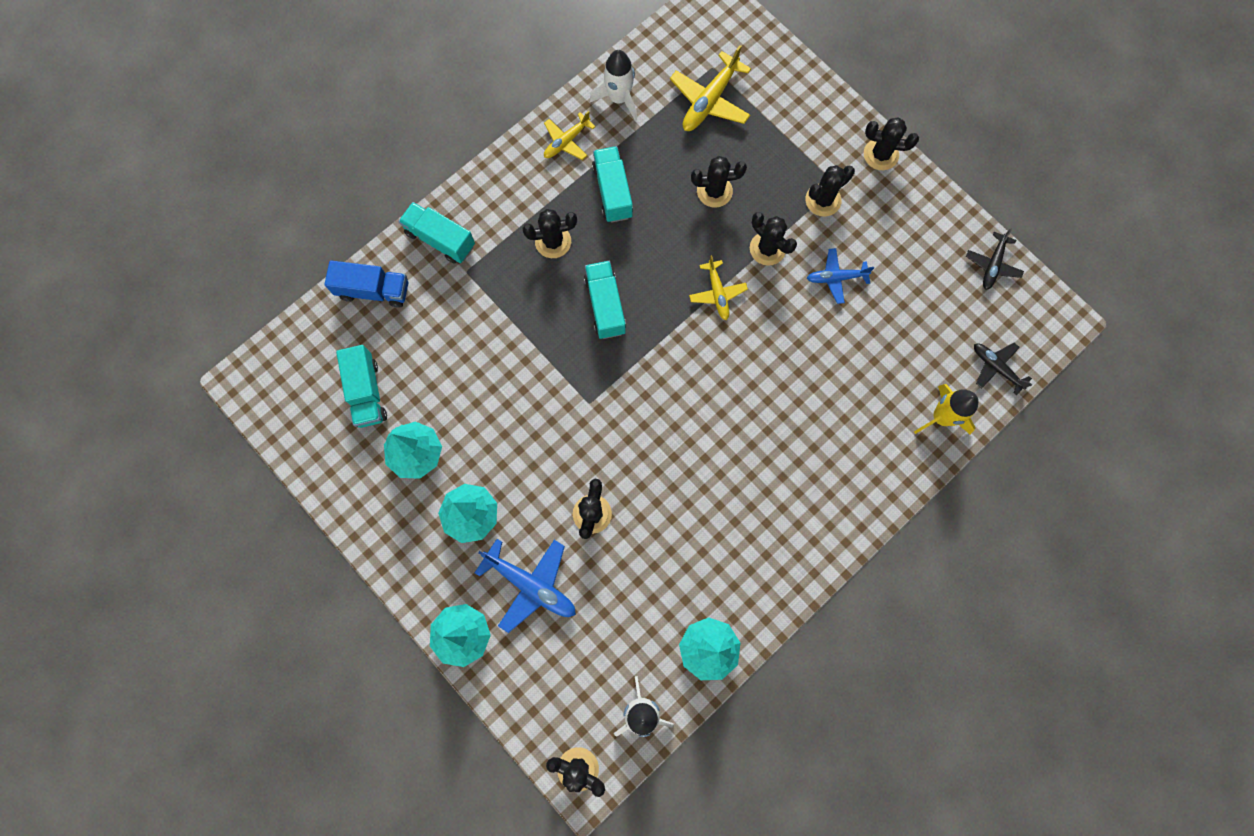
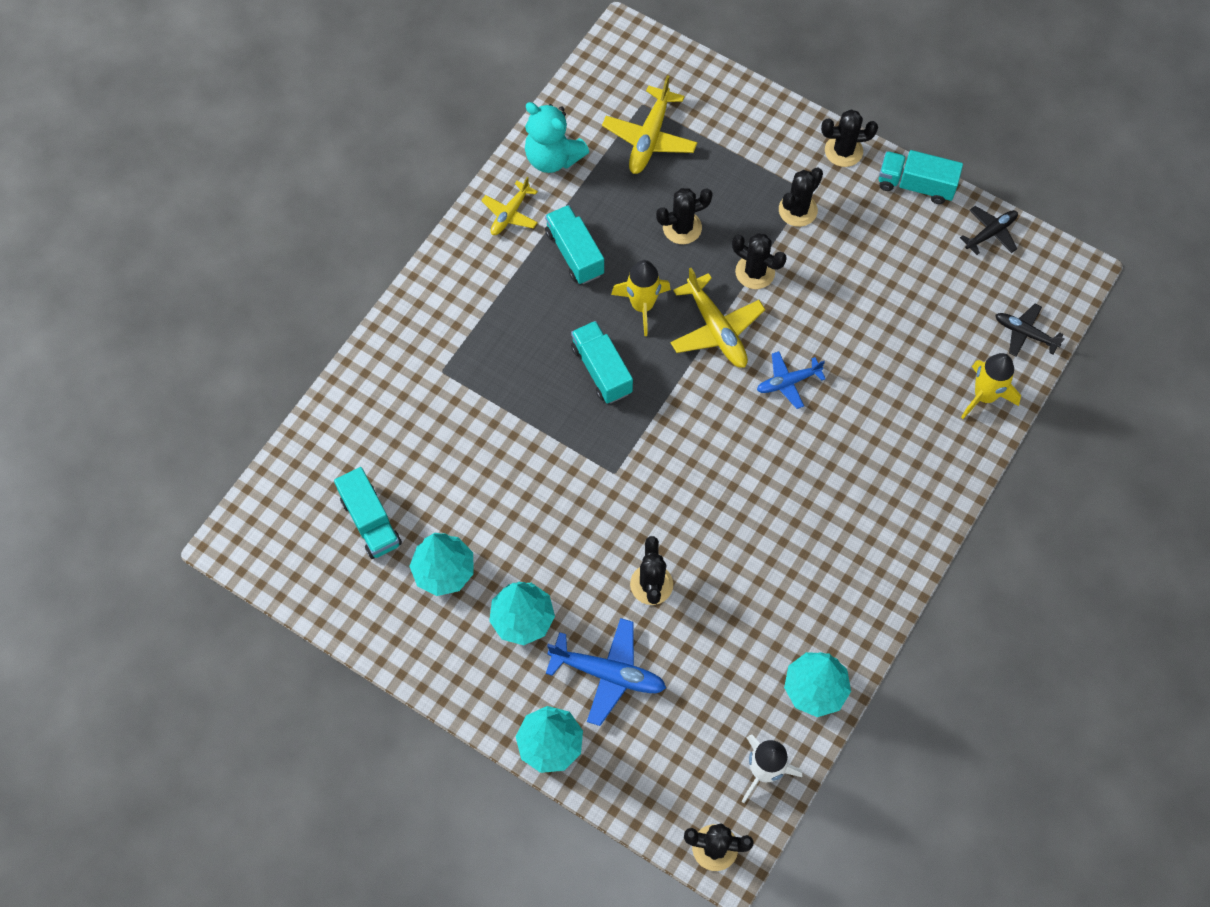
camera: 15 degrees left, 10 degrees down
(373, 290) = (346, 415): blue truck -> none
(440, 239) = (404, 345): turquoise truck -> turquoise truck (915, 185)
(553, 241) = (526, 319): black cactus -> none
(619, 98) = (553, 158): white rocket -> turquoise teddy bear
(658, 255) = (642, 306): none -> yellow rocket
(717, 293) = (716, 329): yellow plane -> yellow plane, size x1.59
(836, 278) = (835, 284): blue plane -> blue plane (788, 382)
(992, 265) = (990, 233): black plane -> black plane turned 135 degrees counterclockwise

